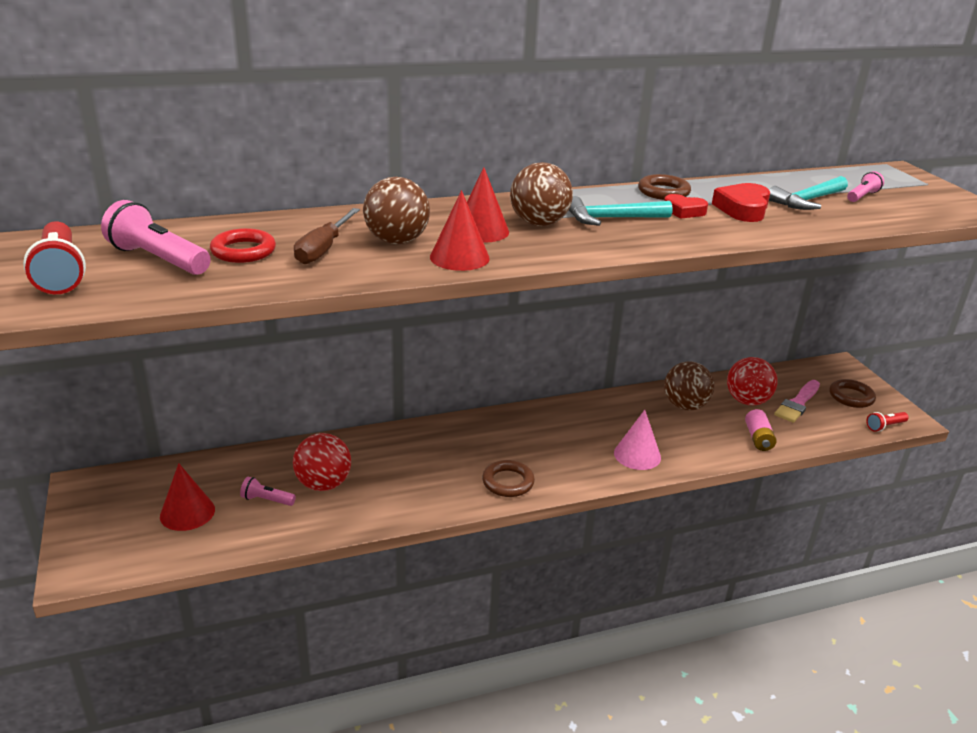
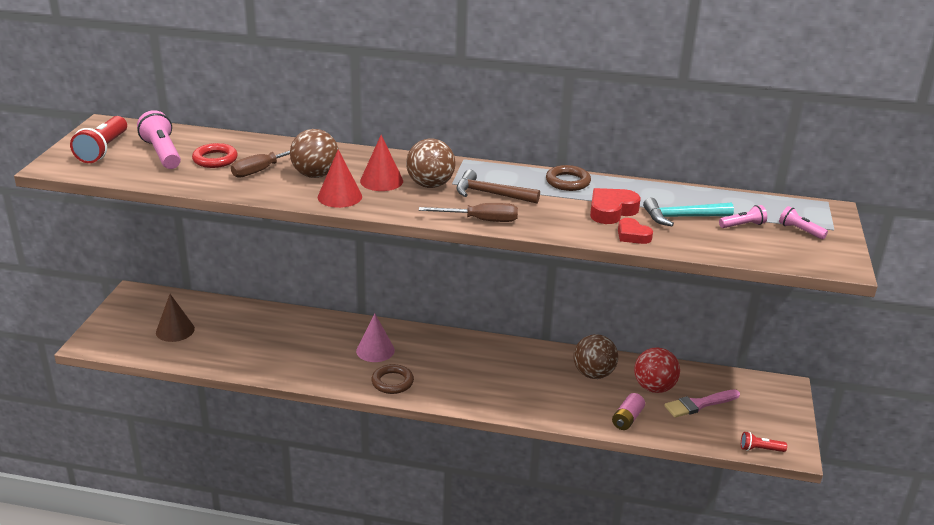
camera: 30 degrees right, 0 degrees up
(187, 512) = (175, 330): red cone -> brown cone
(266, 500) = (226, 339): pink flashlight -> pink flashlight (800, 231)
(323, 484) = (270, 341): red ball -> none
(612, 218) = (491, 194): turquoise hammer -> brown hammer
(637, 455) = (510, 397): pink cone -> pink cone (375, 350)
(643, 246) = (480, 220): none -> brown screwdriver
(684, 211) = (558, 201): red heart -> red heart (632, 235)
(851, 397) = (759, 415): brown ring -> none

